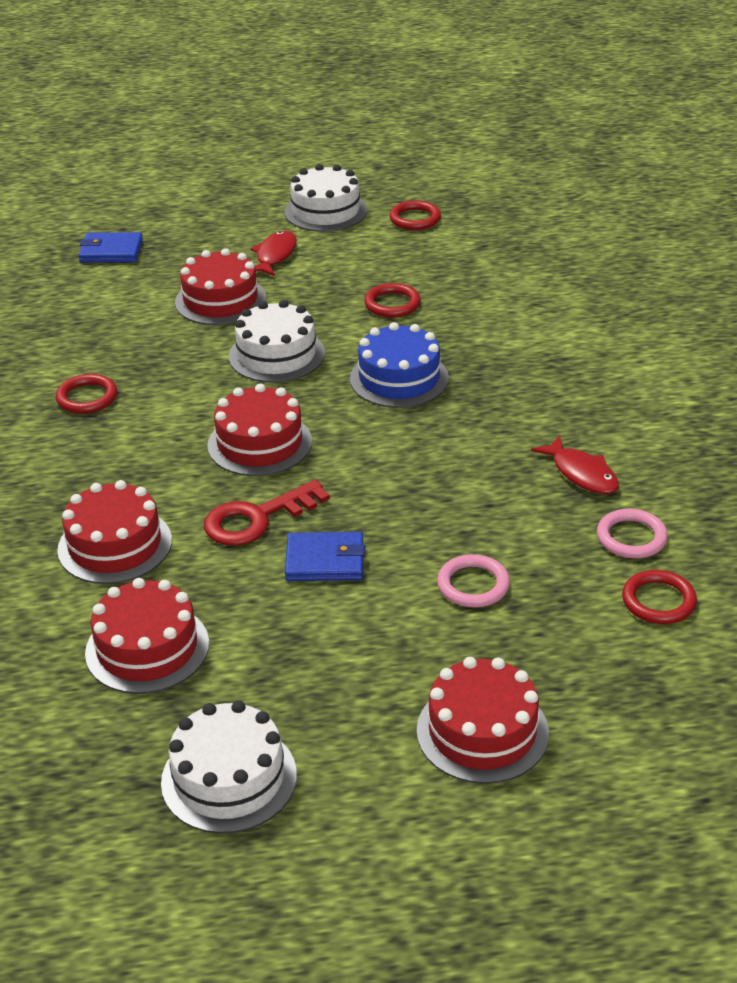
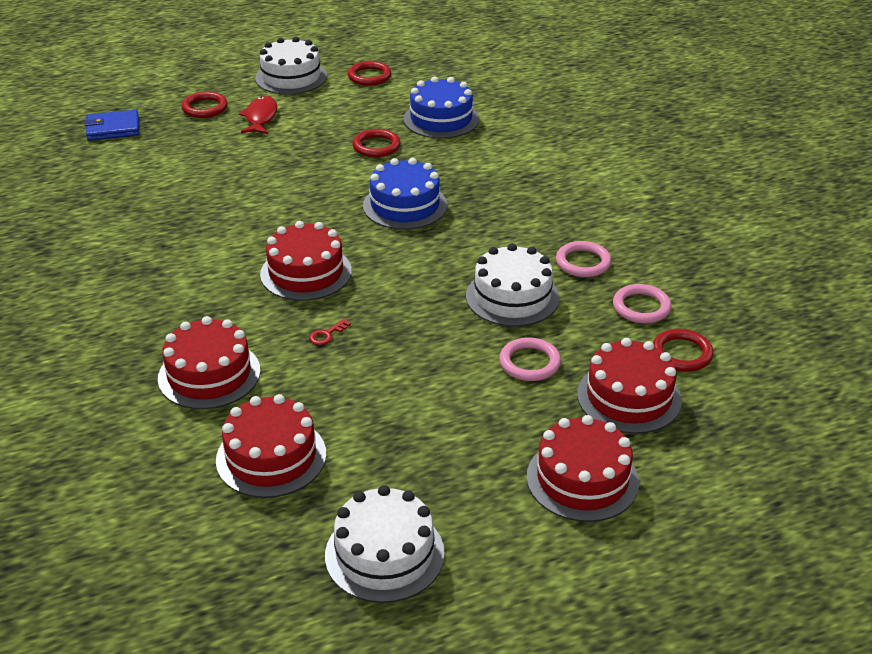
camera: 15 degrees left, 0 degrees up
(87, 398) = (137, 253): red ring -> red ring (205, 108)
(220, 300) = (227, 159): red cake -> red cake (629, 397)
(257, 518) = (327, 335): red key -> red key, size x0.41
(276, 355) = (293, 198): white cake -> white cake (512, 297)
(325, 561) = (398, 361): blue wallet -> none
(479, 279) = (441, 119): none -> blue cake
(581, 474) = (583, 262): red fish -> pink ring

